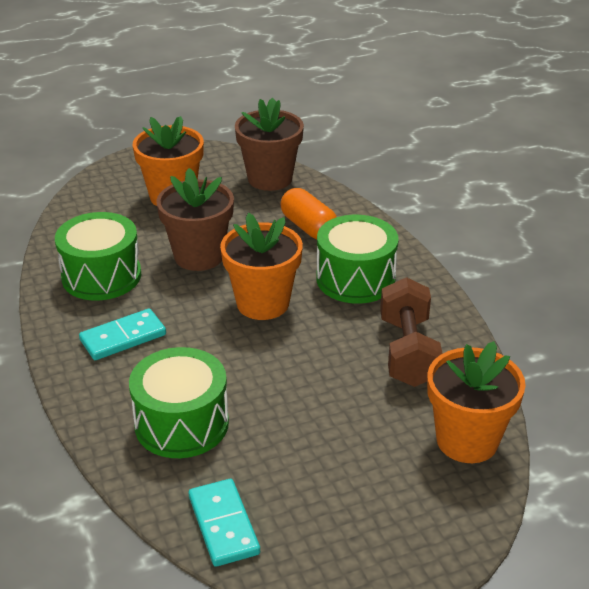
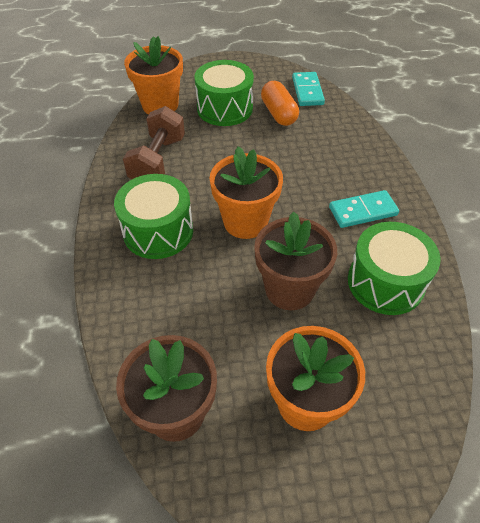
camera: 165 degrees left, 15 degrees up
(181, 423) = (323, 142): green drum -> green drum (224, 108)
(308, 227) = (168, 307): orange capsule -> orange capsule (279, 113)

